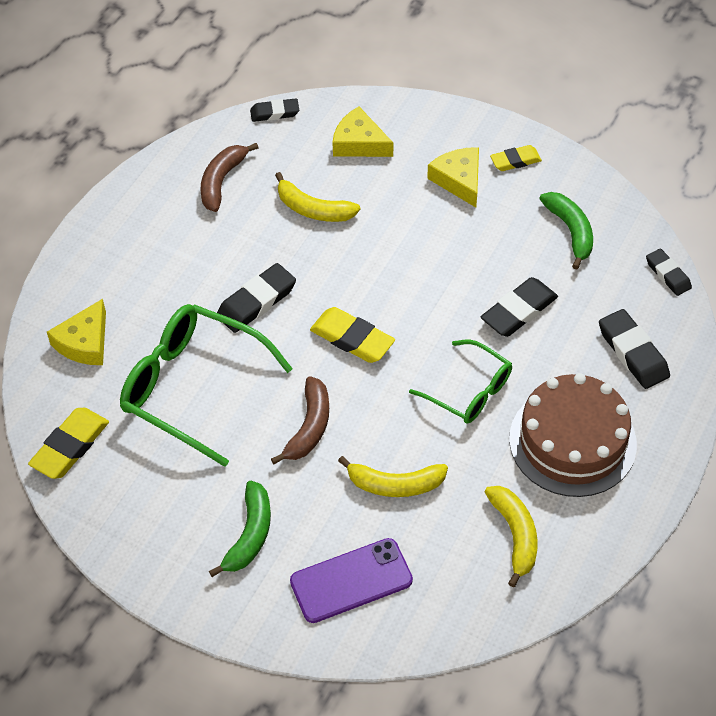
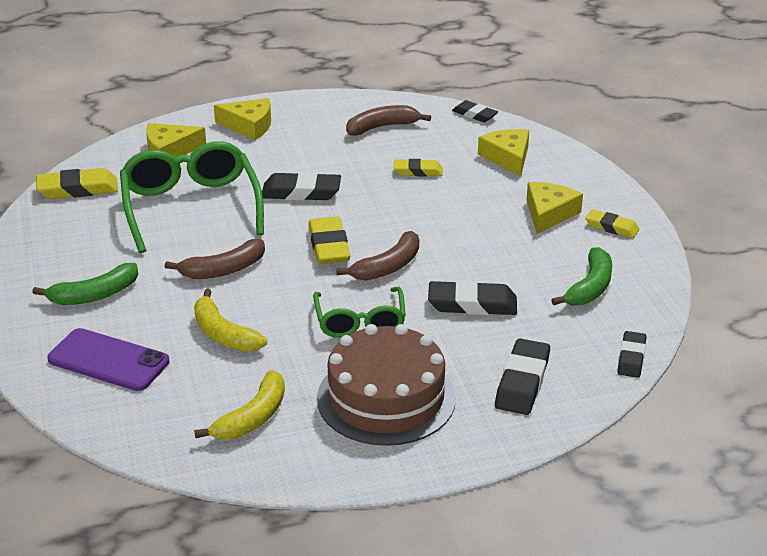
camera: 45 degrees right, 20 degrees down
(111, 262) = (249, 126): none -> yellow cheese
(313, 209) = (418, 171): yellow banana -> yellow eraser
(419, 324) = (388, 267): none -> brown banana

